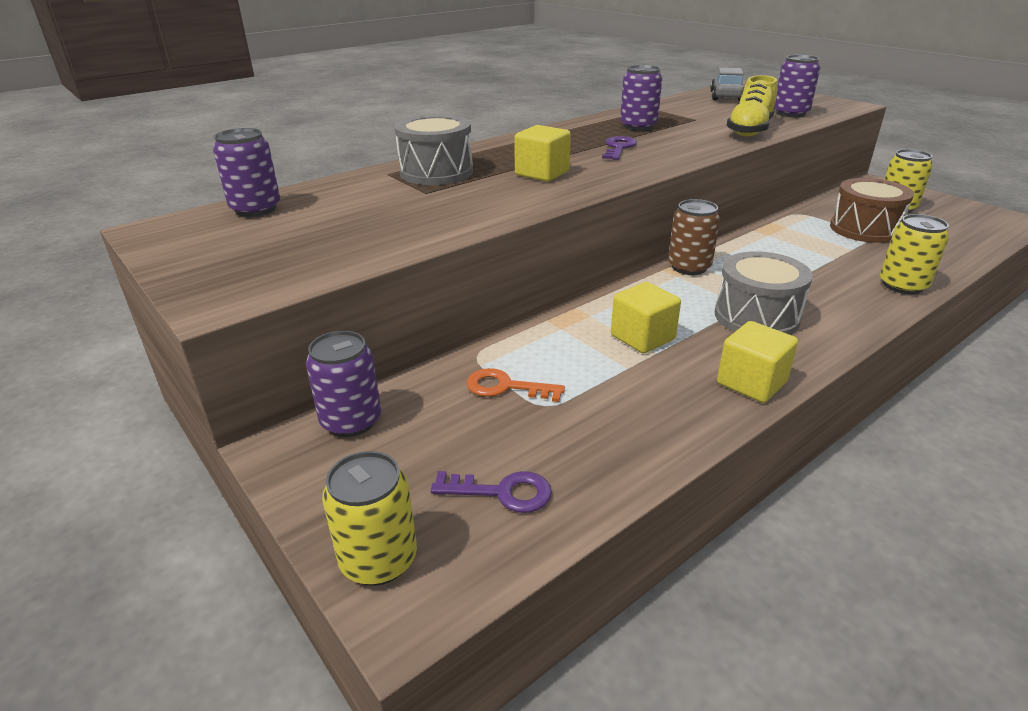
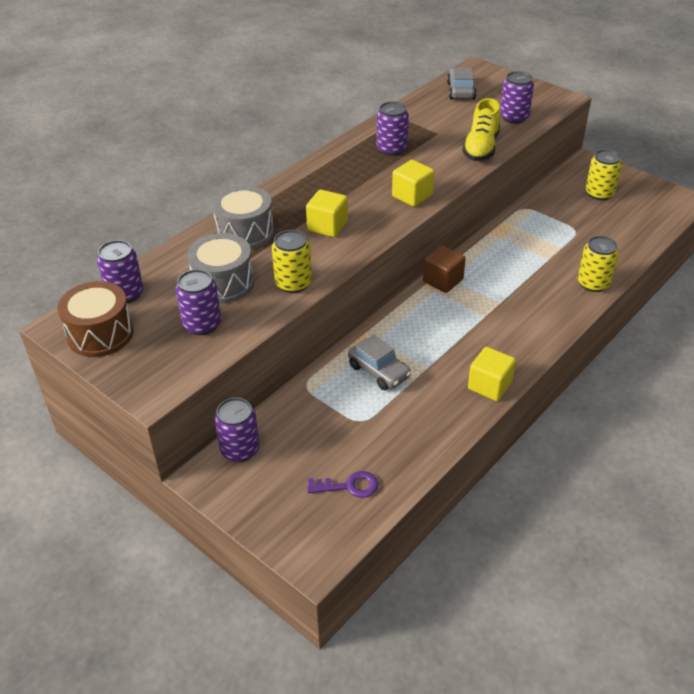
camera: 10 degrees left, 10 degrees up
(334, 241) = (202, 324): none -> purple can
(378, 559) = (291, 536): yellow can -> yellow can (293, 283)
(506, 387) = (332, 410): orange key -> none
(585, 350) = (379, 371): none -> grey car
(618, 148) = (380, 184): purple key -> none
(642, 337) = (416, 355): yellow cube -> yellow cube (412, 196)
(689, 267) = (443, 280): brown can -> brown cube
(756, 317) = (492, 326): grey drum -> grey drum (223, 283)
(864, 229) = (572, 223): brown drum -> brown drum (100, 334)

